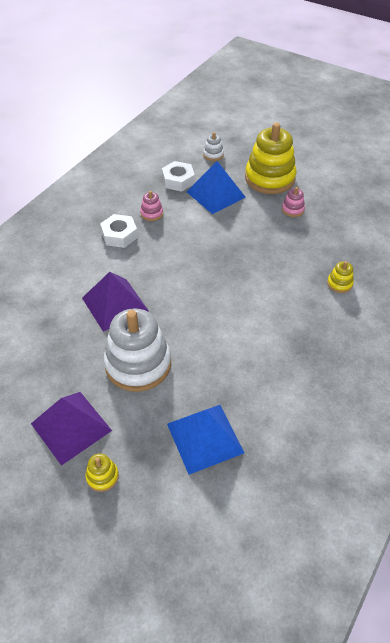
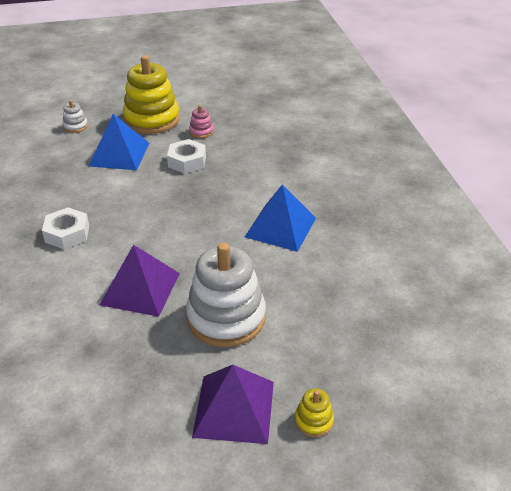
camera: 45 degrees left, 10 degrees down
(151, 213) = (77, 199): pink stacking toy -> none
(178, 180) = (68, 161): white nut -> white nut (187, 161)
(204, 438) = (351, 327): blue pyramid -> blue pyramid (280, 227)
(339, 283) = (304, 161): yellow stacking toy -> none

